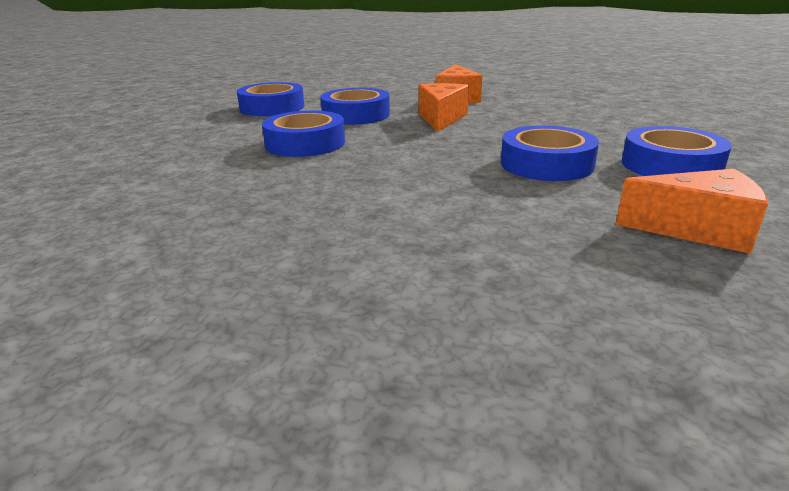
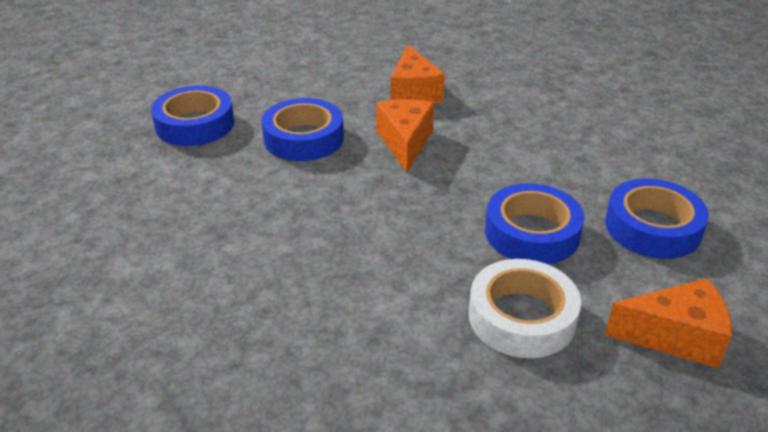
camera: 10 degrees left, 10 degrees up
(305, 143) = (263, 207): blue tape -> none
(526, 209) = (521, 317): none -> white tape

